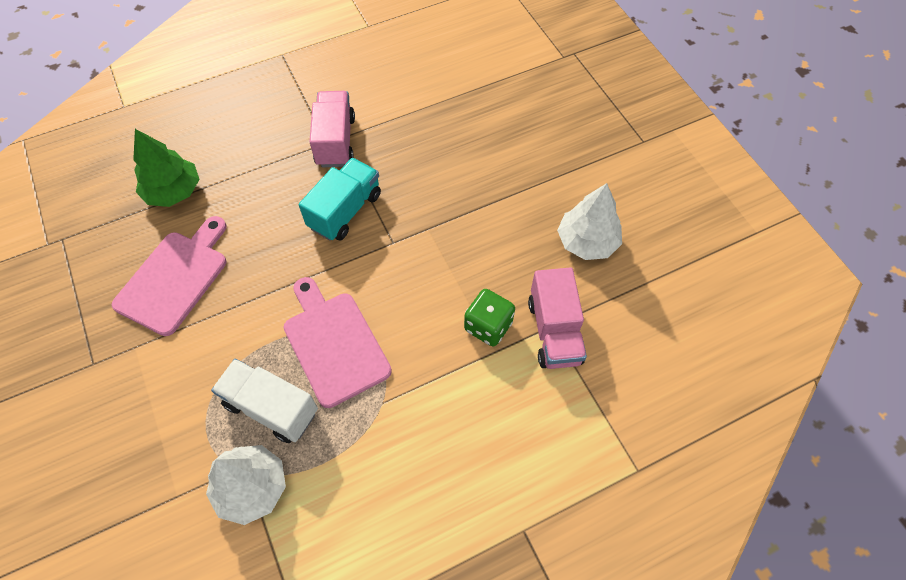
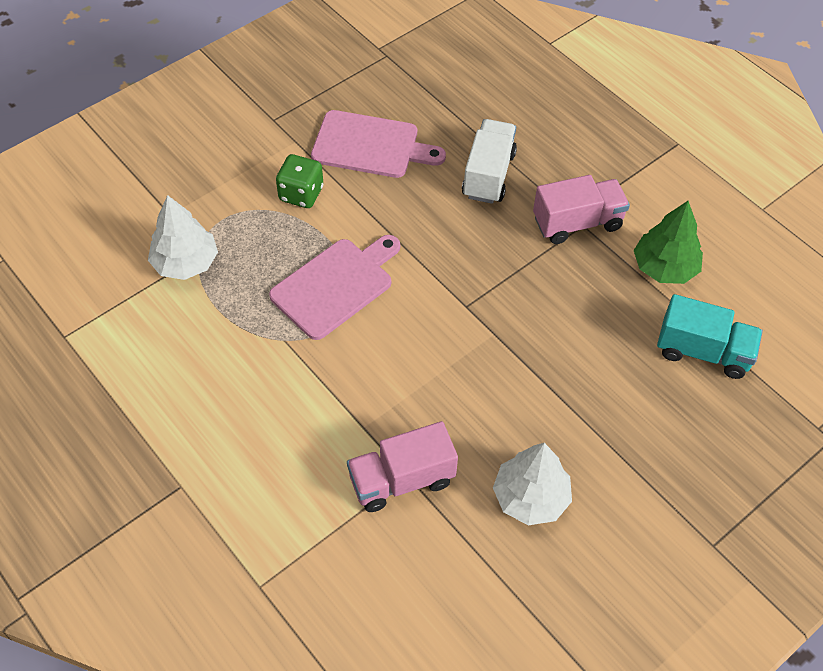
camera: 75 degrees right, 5 degrees down
(173, 191) = (464, 113): green tree -> green tree (664, 267)
(271, 408) = (260, 255): white truck -> white truck (488, 175)
(345, 211) = (490, 255): turquoise truck -> turquoise truck (703, 351)
(488, 326) = (390, 414): green dice -> green dice (301, 194)

